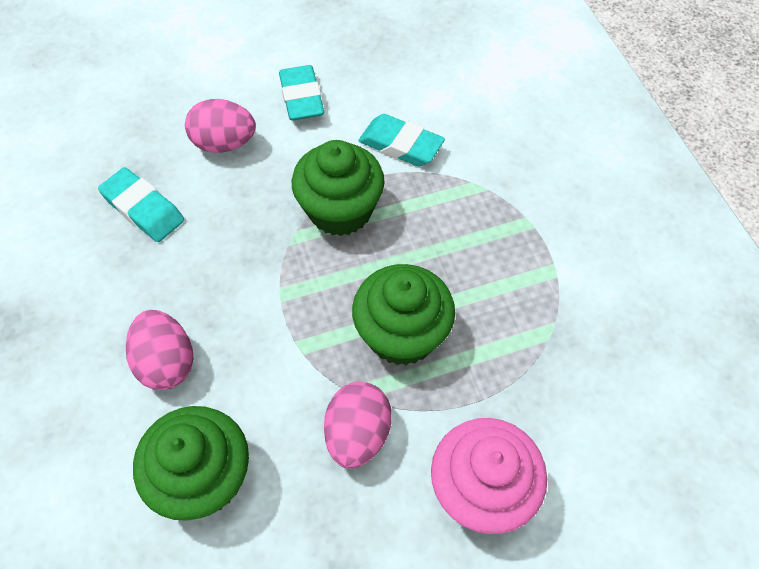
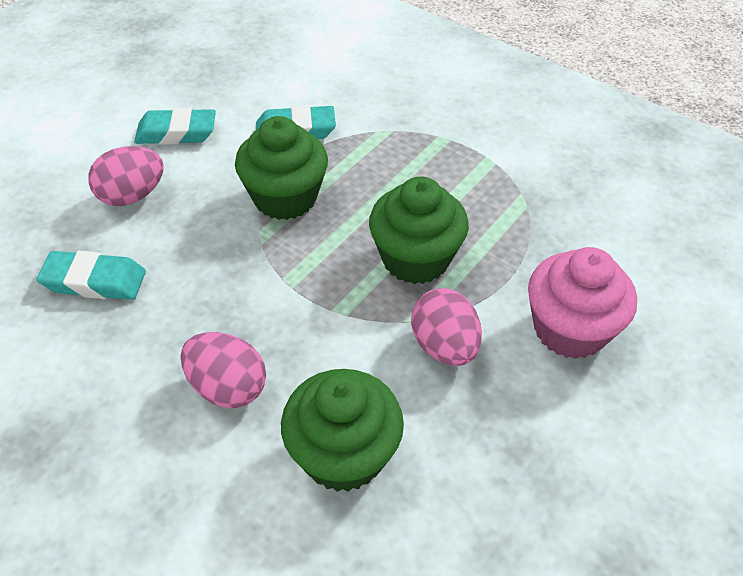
camera: 35 degrees left, 10 degrees down
(301, 98) = (176, 133): turquoise eraser -> turquoise eraser turned 45 degrees counterclockwise

